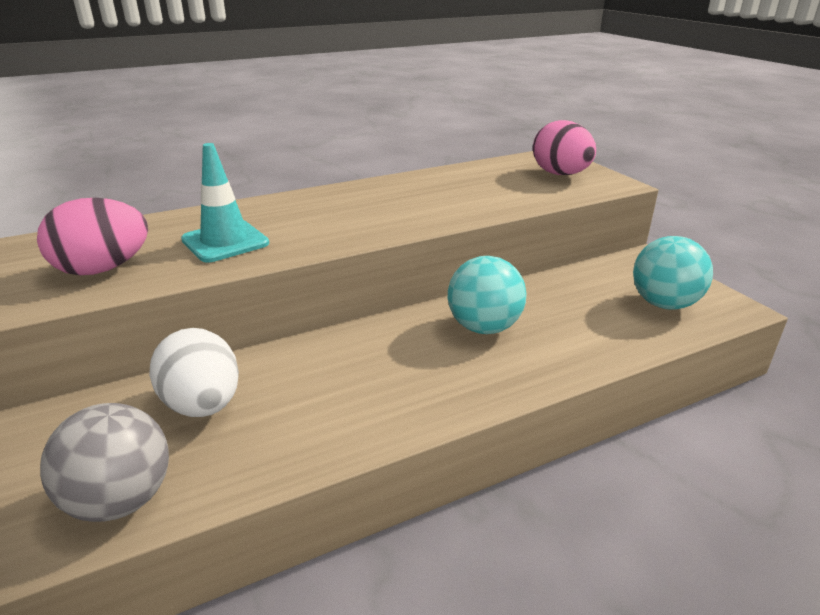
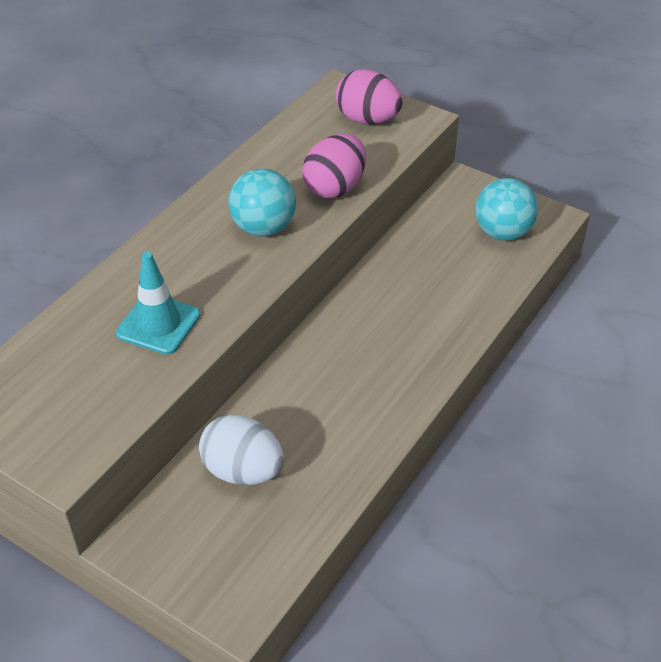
camera: 30 degrees left, 15 degrees up
(103, 269) = (92, 397): pink egg -> pink egg (335, 188)
(121, 500) = (264, 557): grey ball -> none
(484, 327) = (388, 311): turquoise ball -> turquoise ball (263, 228)

